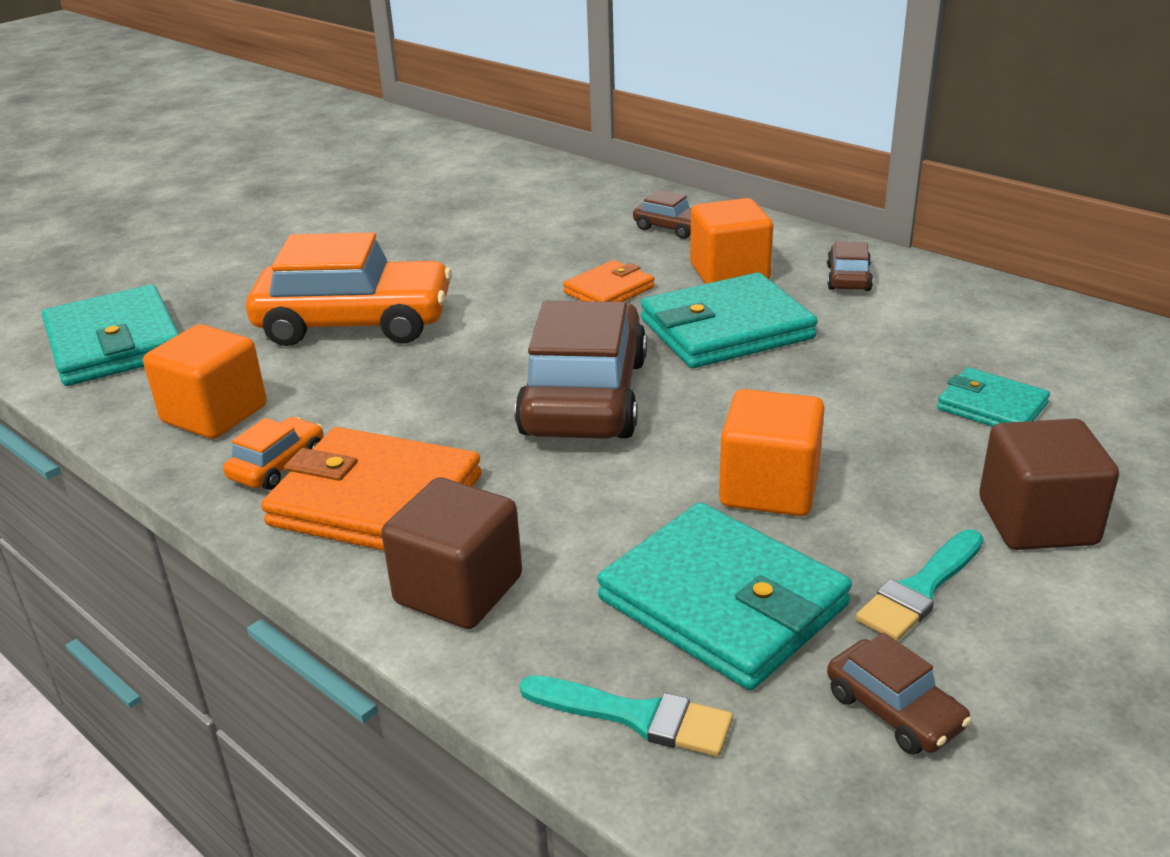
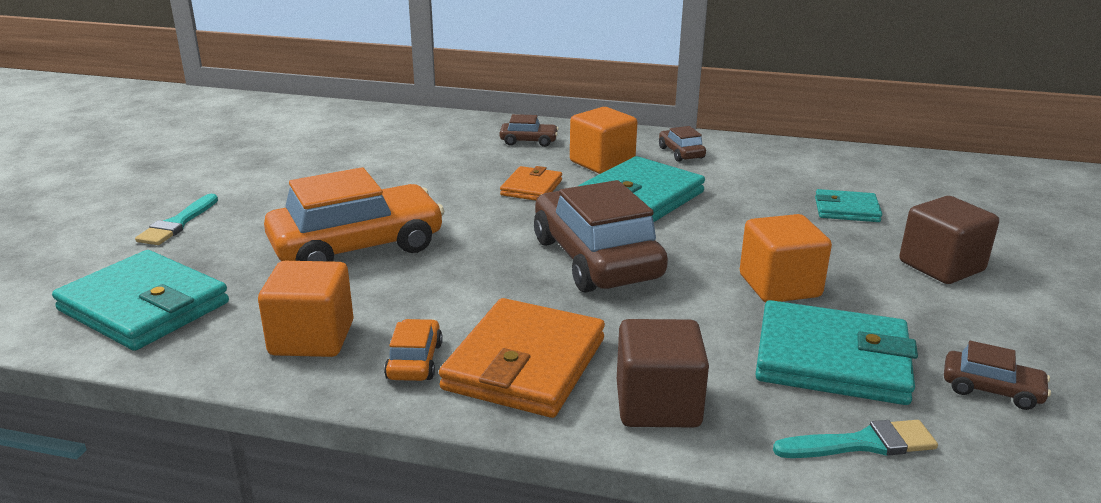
camera: 30 degrees left, 5 degrees down
(376, 500) = (525, 364): orange wallet -> orange wallet turned 60 degrees counterclockwise
(920, 589) = (927, 319): turquoise brush -> turquoise brush (177, 223)

